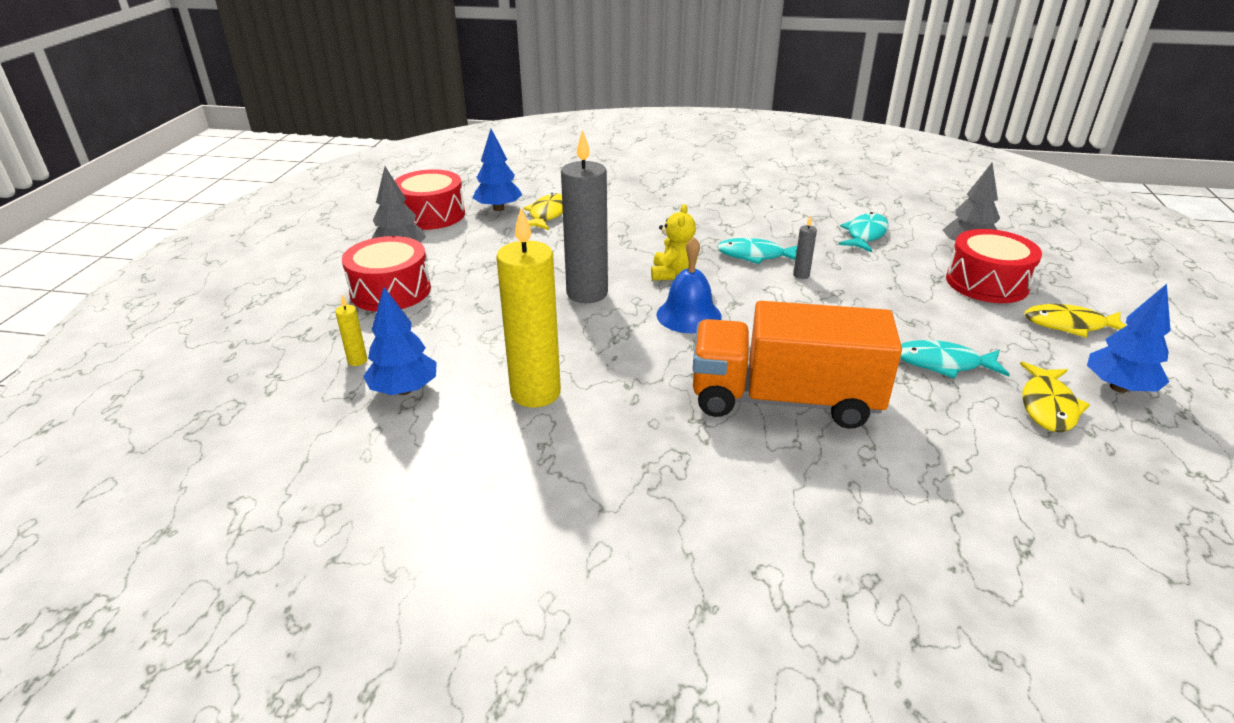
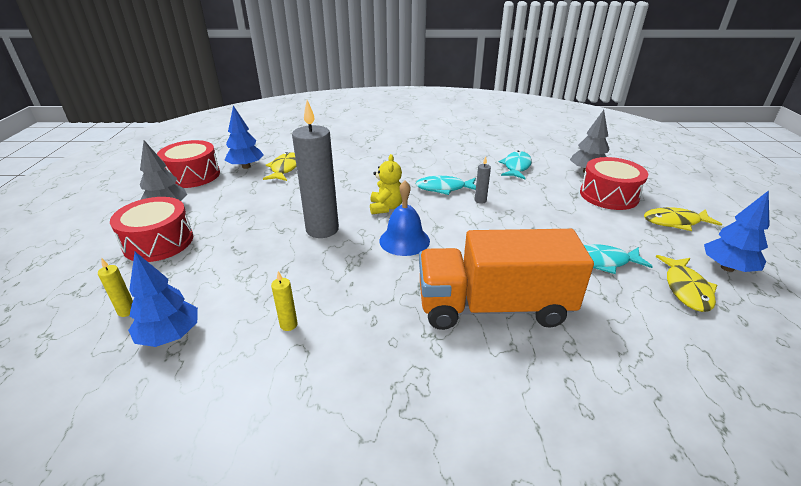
camera: 10 degrees left, 0 degrees up
(535, 393) = (288, 325): yellow candle -> yellow candle, size x0.41

